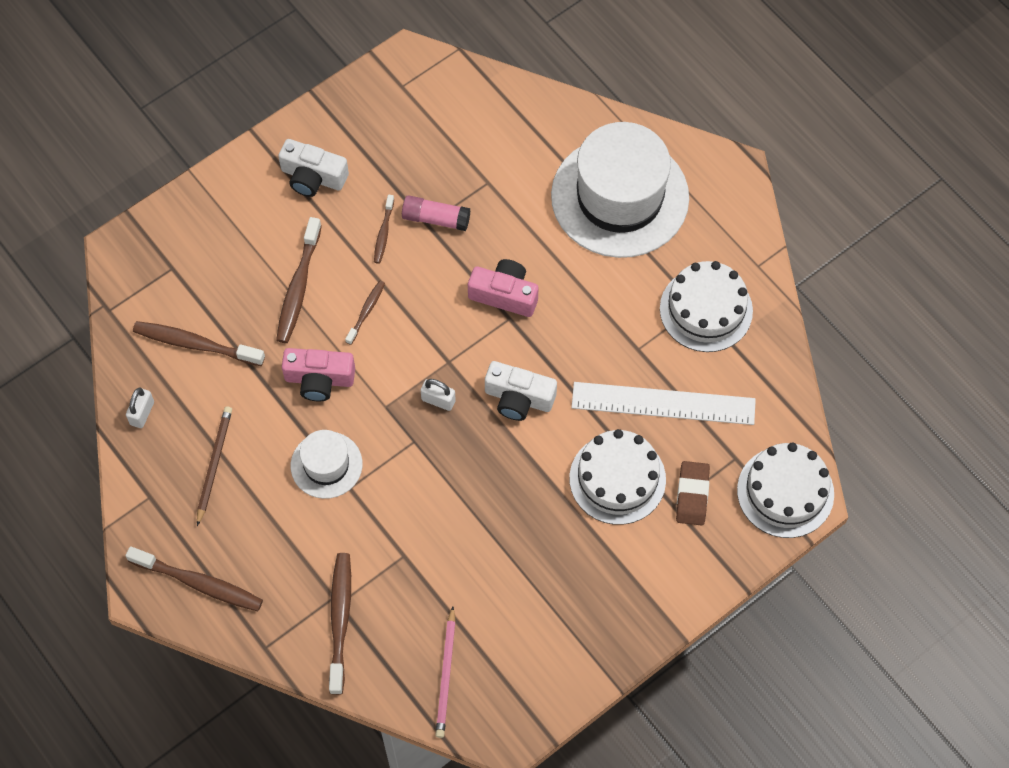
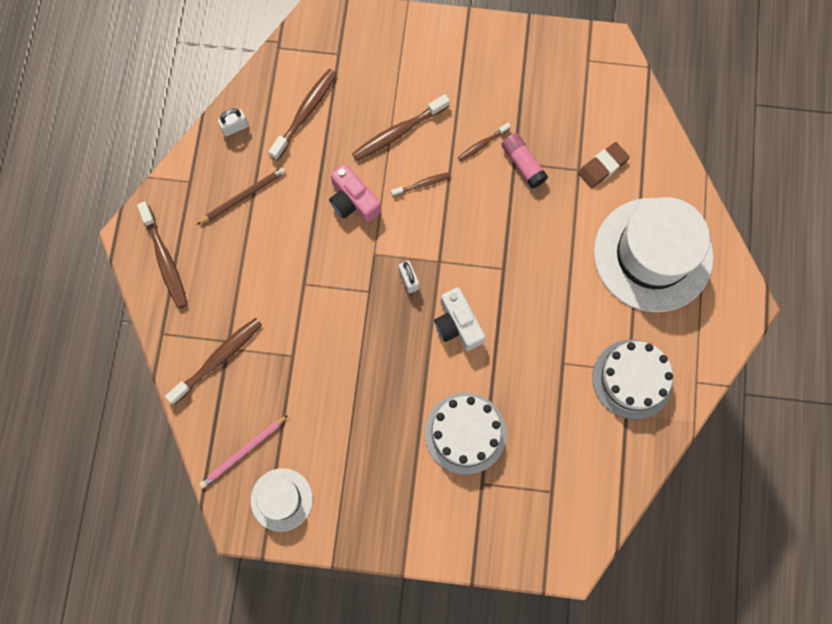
camera: 45 degrees right, 10 degrees up
(195, 344) = (305, 113): brown toothbrush -> brown toothbrush turned 60 degrees clockwise
(313, 177) = (476, 71): white camera -> none
(326, 465) = (305, 257): white hat -> white hat (281, 499)
(504, 294) = (516, 251): pink camera -> none
(663, 403) = (542, 413): white ruler -> none
(692, 495) = (500, 488): brown eraser -> brown eraser (602, 167)
(785, 492) = (561, 544): white cake -> none

